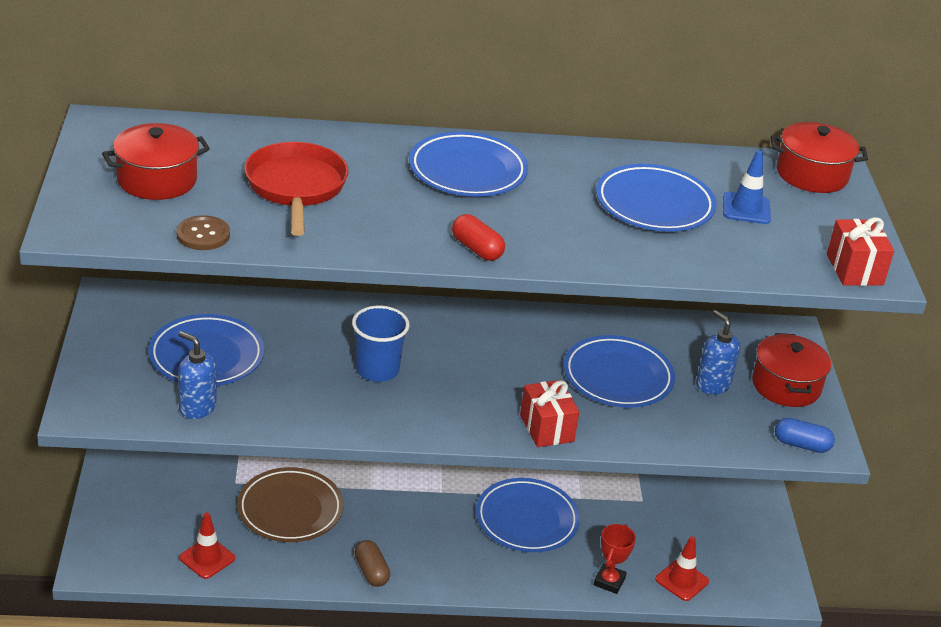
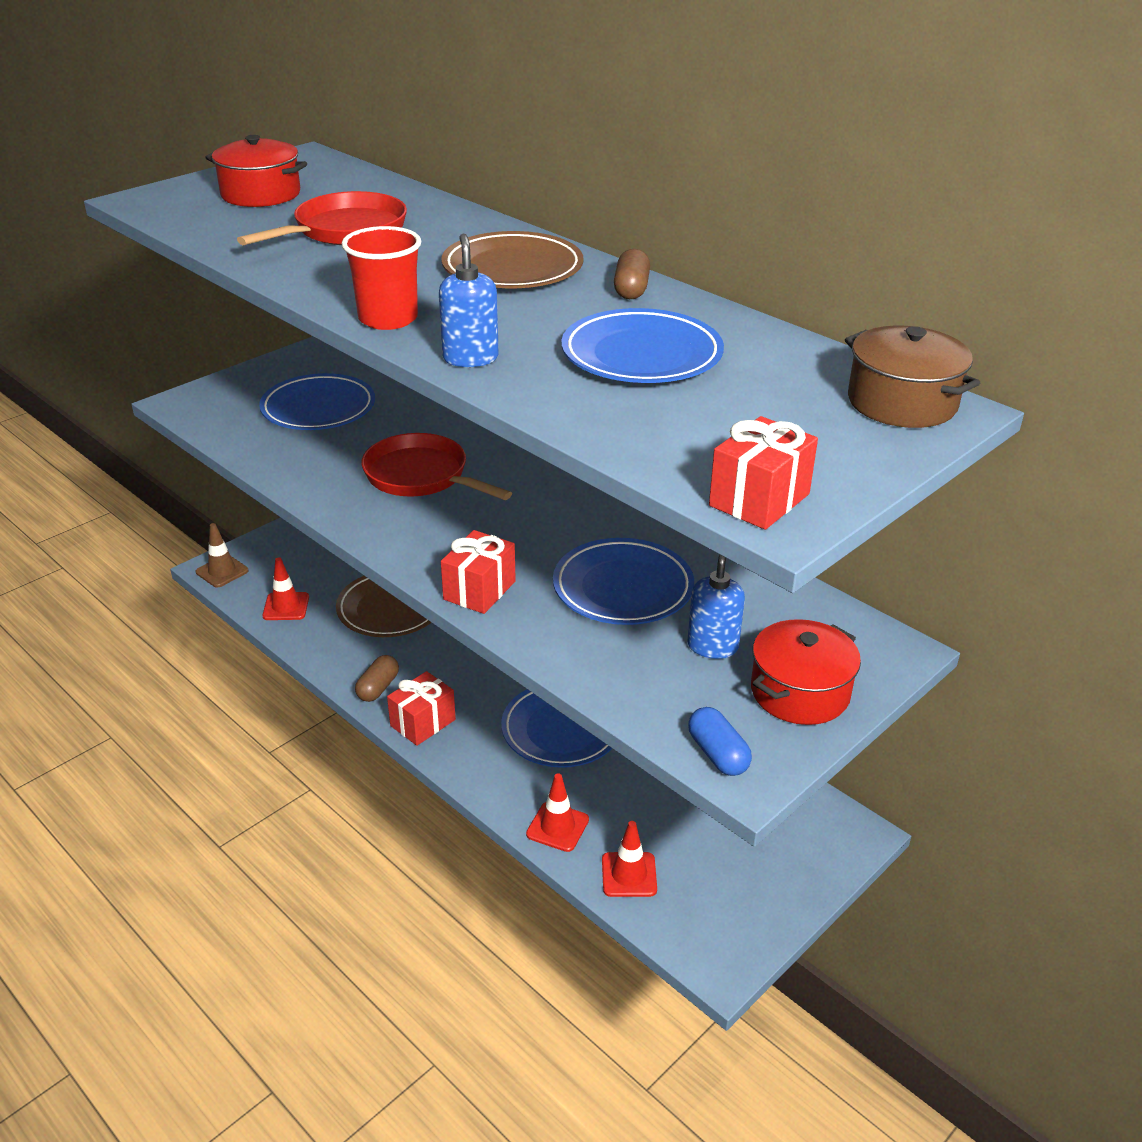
camera: 50 degrees right, 0 degrees up
(105, 564) = (222, 571): none -> brown traffic cone
(197, 408) = (250, 436): blue soap dispenser -> blue soap dispenser (470, 358)
(203, 235) = (210, 233): brown button -> none
(377, 370) = (421, 476): blue cup -> red pan
(437, 574) = (423, 723): none -> red gift
(467, 171) = (512, 269): blue plate -> brown plate
(476, 249) = (388, 319): red capsule -> red cup
(561, 155) = (631, 289): none -> brown capsule
(609, 581) = (557, 827): red trophy -> red traffic cone
(746, 208) = (743, 397): blue traffic cone -> none
(812, 174) = (902, 403): red pot -> brown pot

